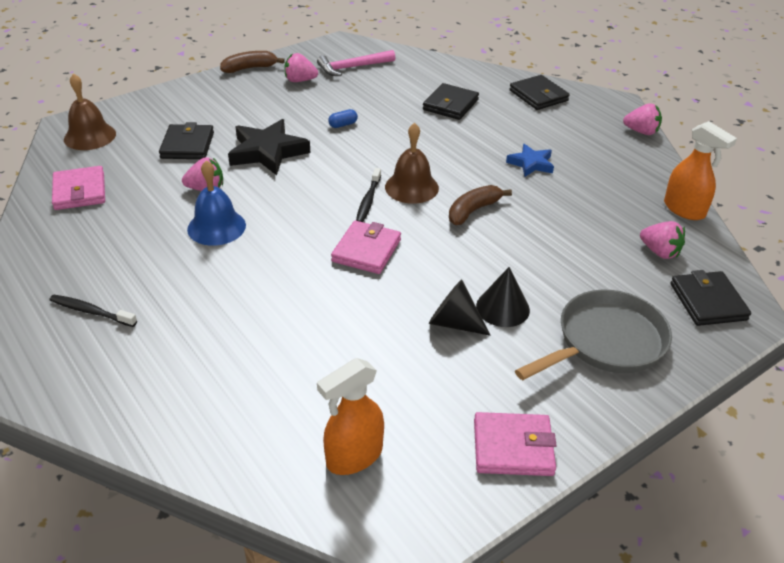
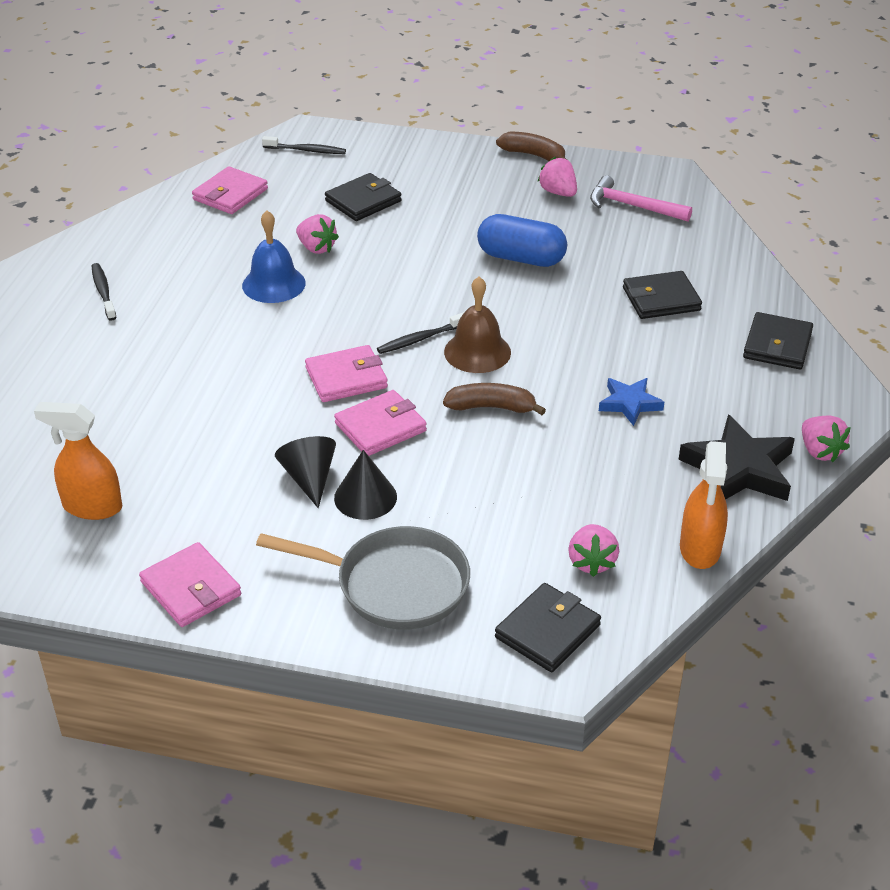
camera: 50 degrees right, 0 degrees up
(90, 136) = (306, 150): brown bell -> black toothbrush
(267, 152) = (414, 245): black star -> black star (739, 469)
(343, 125) = (521, 258): blue capsule -> blue capsule, size x2.33
(437, 263) = (380, 427): none -> pink wallet

